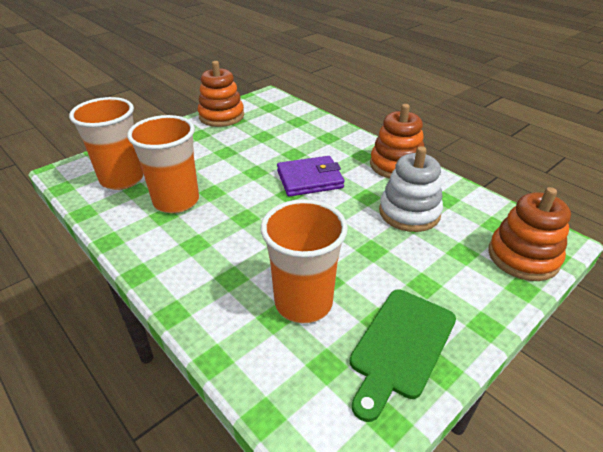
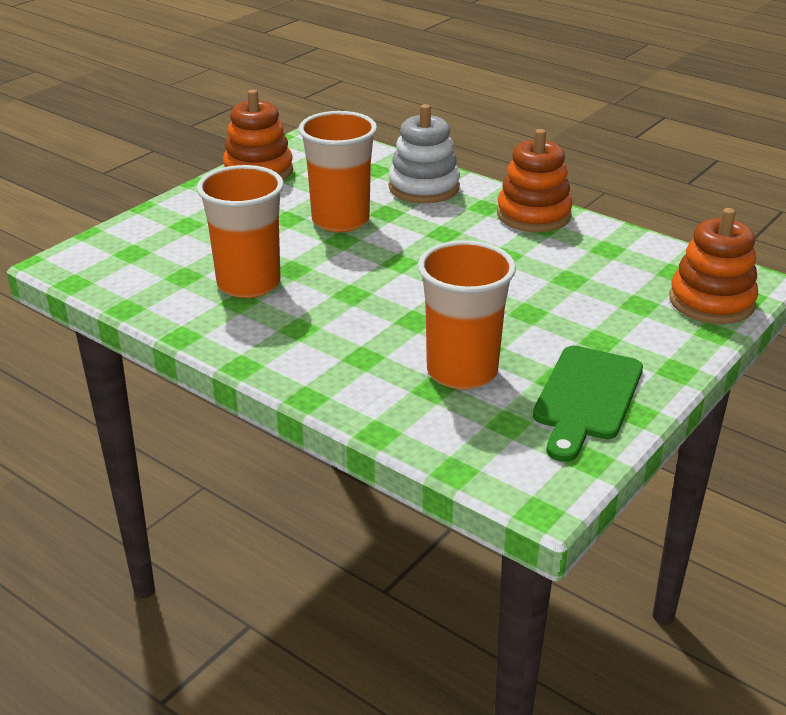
camera: 10 degrees left, 5 degrees down
(122, 179) = (155, 265): orange cup -> orange cup (340, 220)
(309, 179) = (421, 242): purple wallet -> none
(409, 212) = (564, 268): white stacking toy -> white stacking toy (424, 187)

